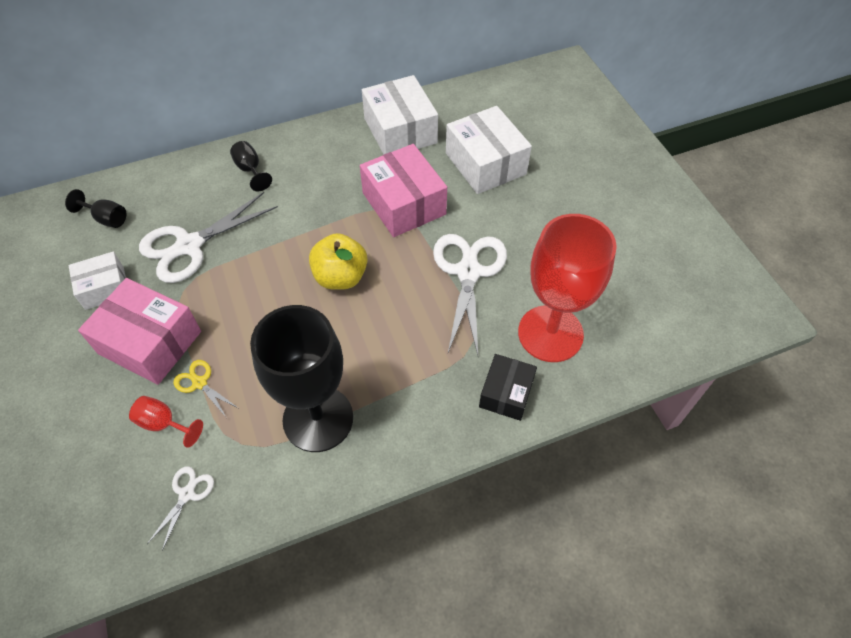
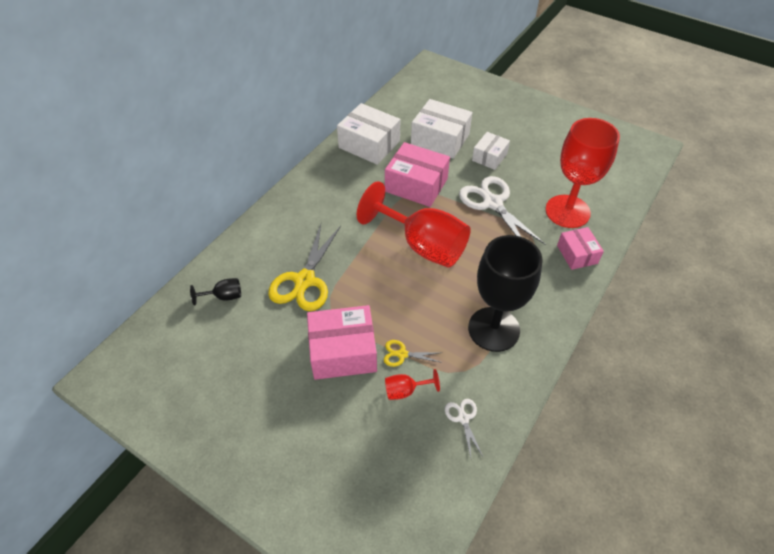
camera: 35 degrees left, 5 degrees down
(104, 288) = (273, 338): white box -> white box (489, 157)
(189, 246) = (304, 281): white scissors -> yellow scissors
(250, 170) = (295, 214): black goblet -> none
(340, 277) = (422, 245): yellow apple -> red goblet
(506, 393) = (577, 254): black box -> pink box

